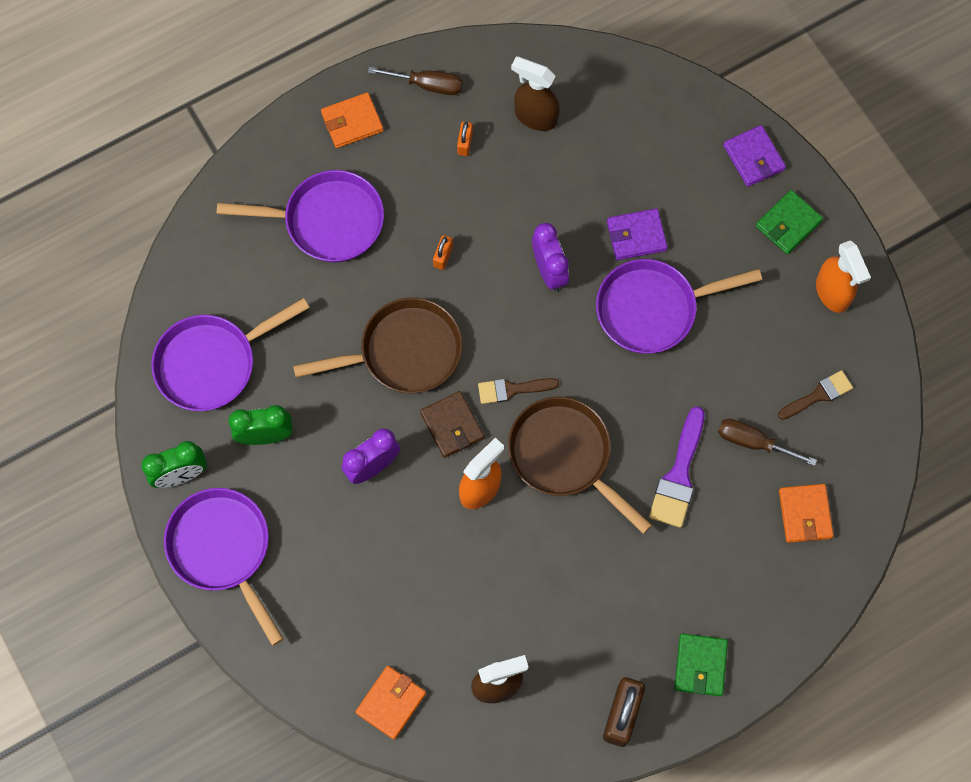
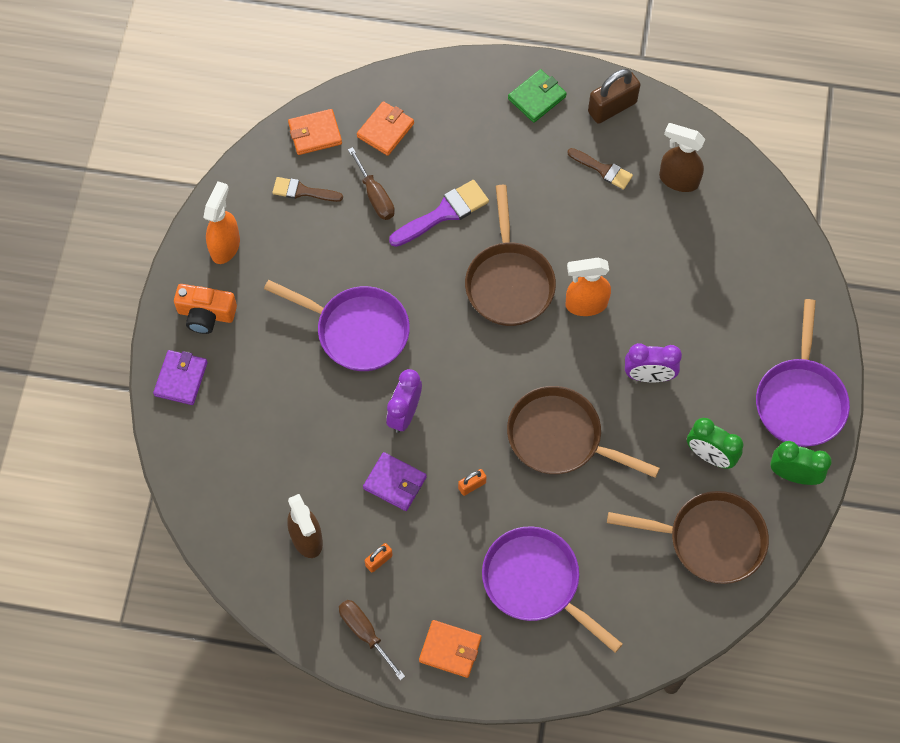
camera: 140 degrees left, 5 degrees down
(212, 363) = (710, 540): purple pan -> brown pan
(391, 703) = (757, 220): orange wallet -> orange wallet (315, 134)
(452, 425) = (569, 360): brown wallet -> none
(512, 389) = (505, 352): brown brush -> brown brush (602, 169)
(636, 236) = (319, 389): purple wallet -> purple wallet (395, 483)
(788, 224) = (206, 314): green wallet -> orange camera

